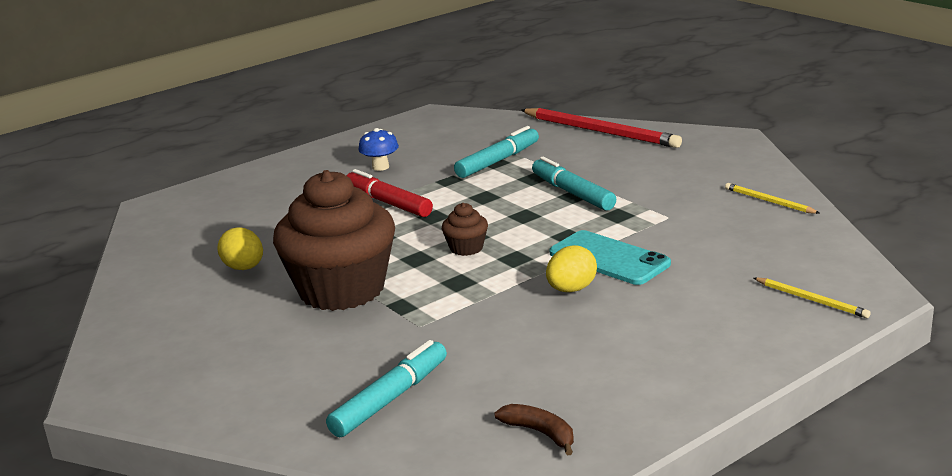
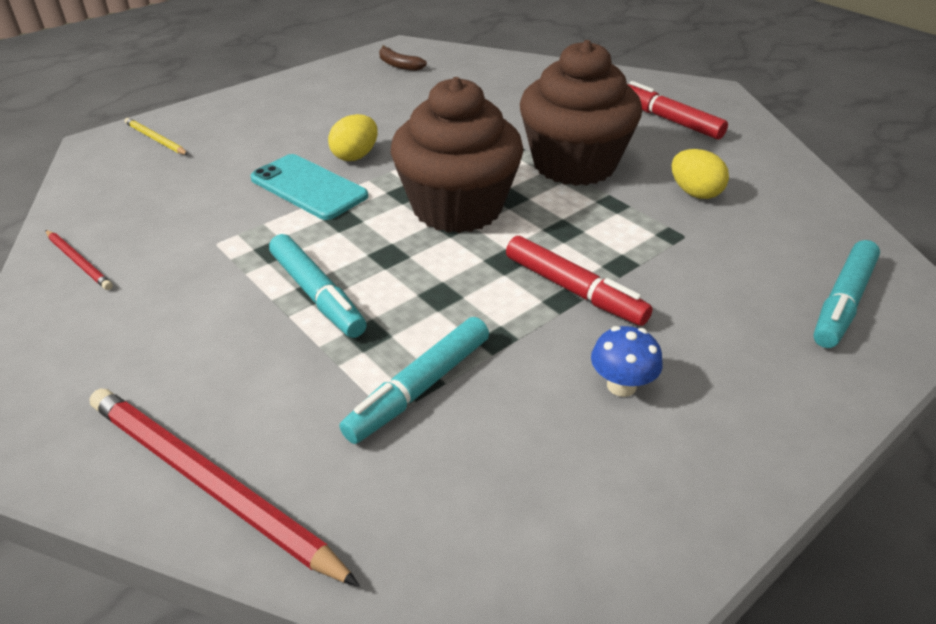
camera: 175 degrees right, 15 degrees up
(200, 346) = (669, 120): none -> red marker
(390, 399) = (498, 83): turquoise marker -> turquoise marker (842, 302)
(466, 248) = (457, 207): brown cupcake -> brown cupcake, size x2.45
(769, 201) = (79, 262): yellow pencil -> red pencil

